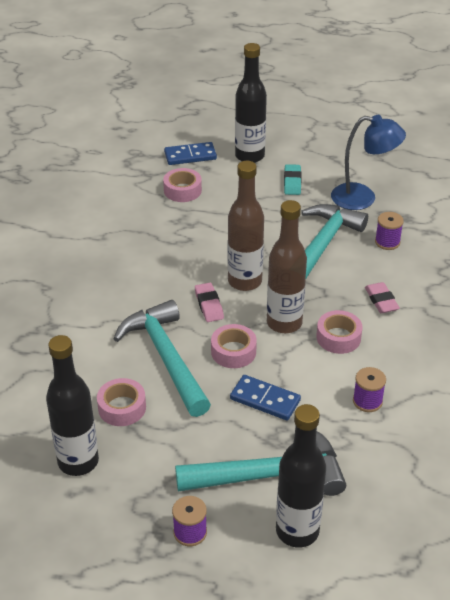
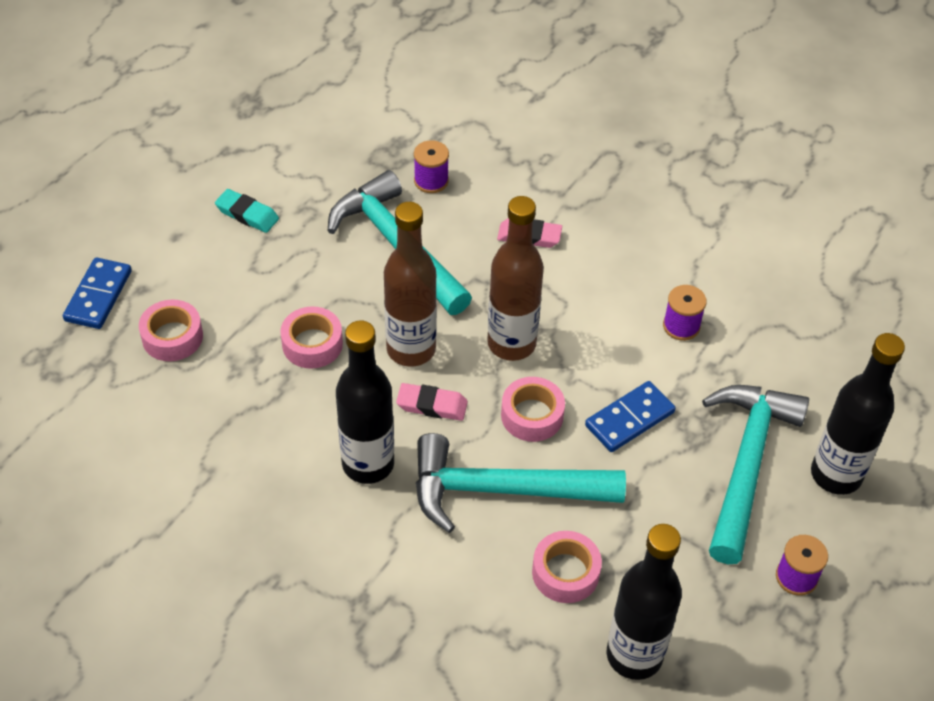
camera: 65 degrees left, 10 degrees up
(249, 156) = (154, 232): black bottle -> black bottle (368, 464)
(338, 337) = (567, 304): pink tape -> pink tape (312, 344)
(363, 198) = (332, 162): blue lamp -> none

